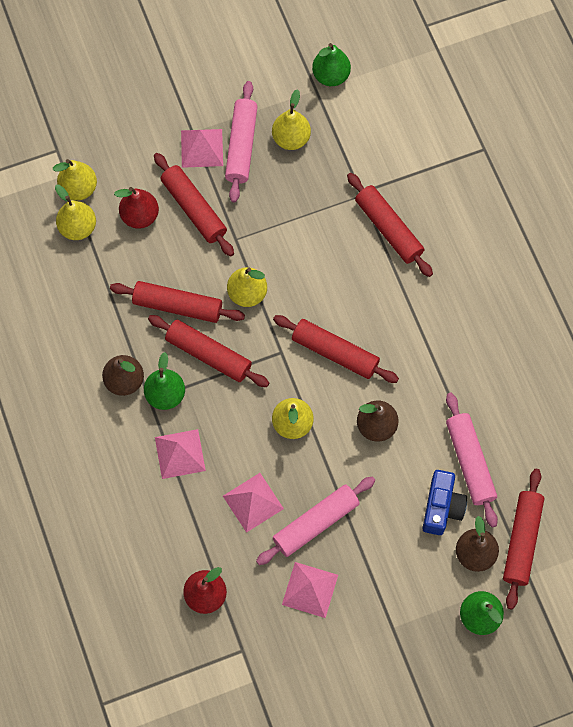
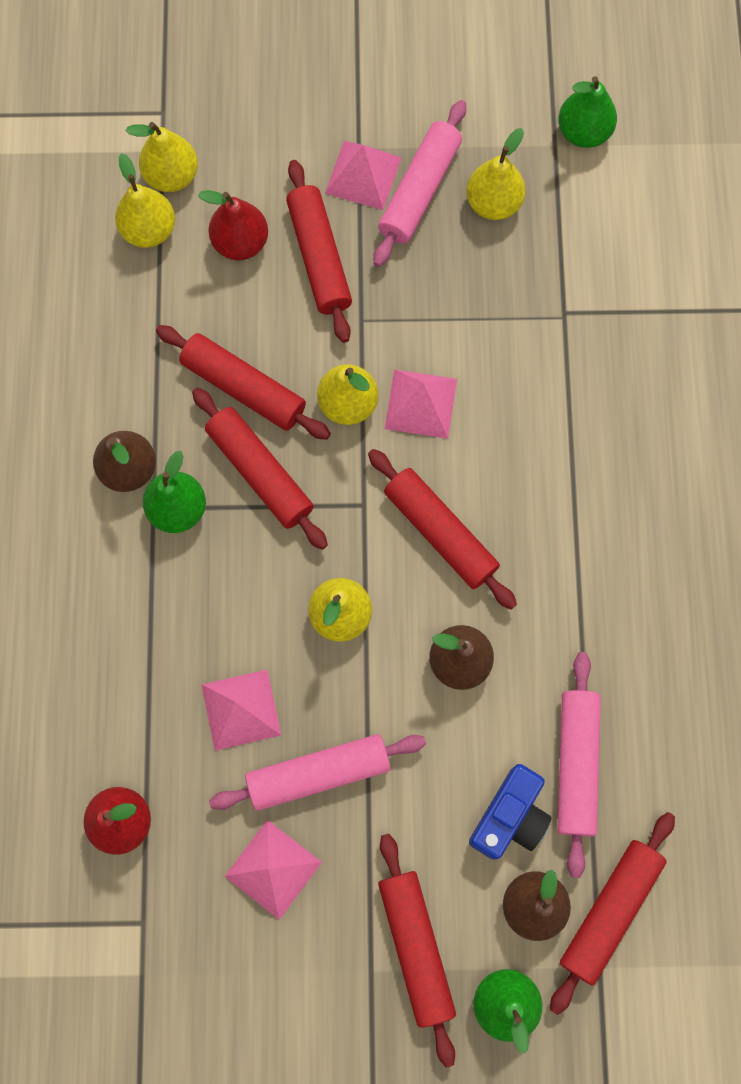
camera: 20 degrees right, 5 degrees up
(180, 454) = (165, 601): pink pyramid -> pink pyramid (420, 403)
(388, 229) = (585, 379): red rolling pin -> red rolling pin (416, 946)

